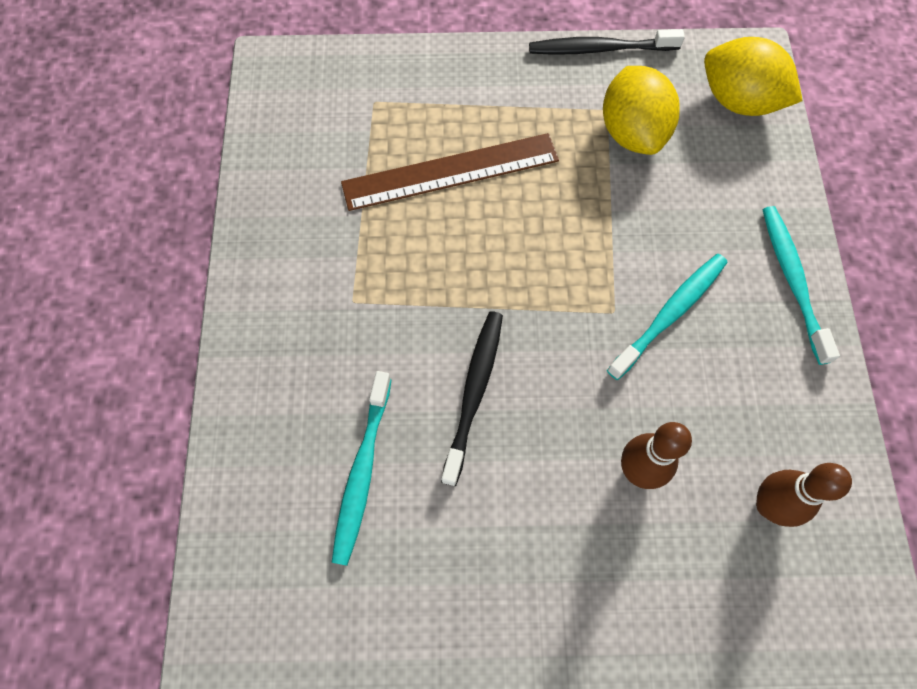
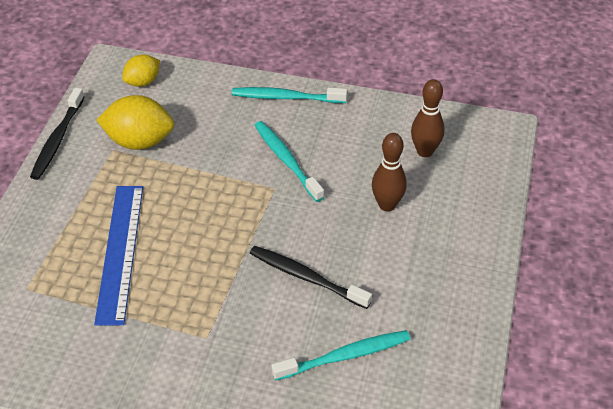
camera: 75 degrees left, 20 degrees down
(362, 472) = (345, 356): turquoise toothbrush -> turquoise toothbrush turned 45 degrees counterclockwise
(450, 171) = (120, 252): brown ruler -> blue ruler
(739, 101) = (143, 82): yellow lemon -> yellow lemon, size x0.61

